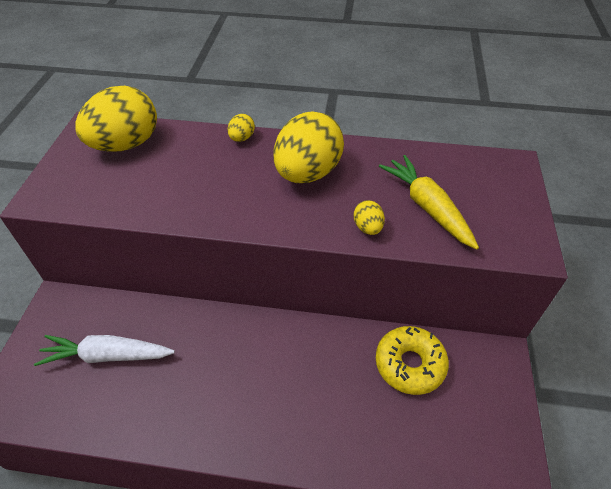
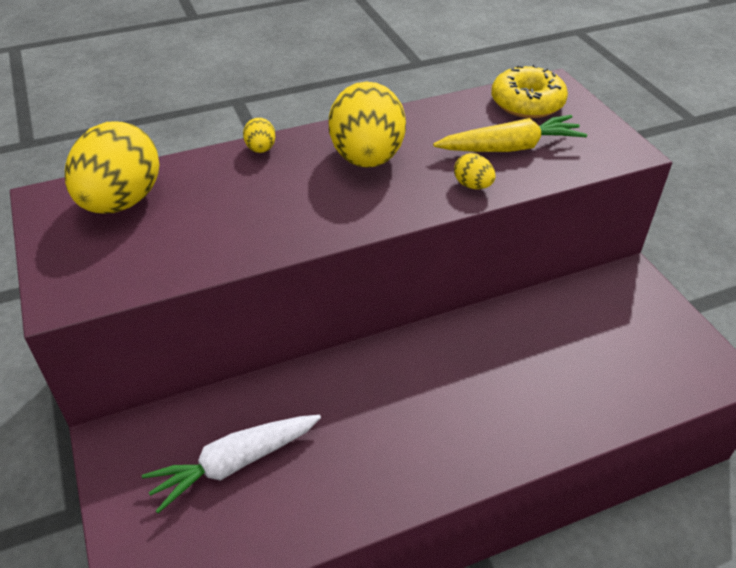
camera: 30 degrees left, 5 degrees down
(409, 364) = (561, 320): yellow donut -> yellow donut (527, 103)
(427, 207) = (510, 148): yellow carrot -> yellow carrot turned 135 degrees clockwise

